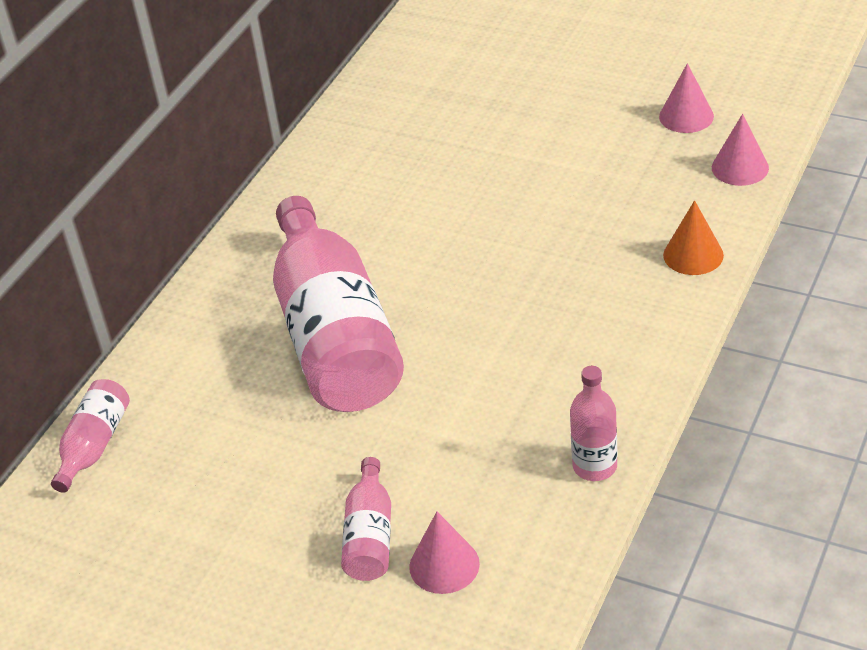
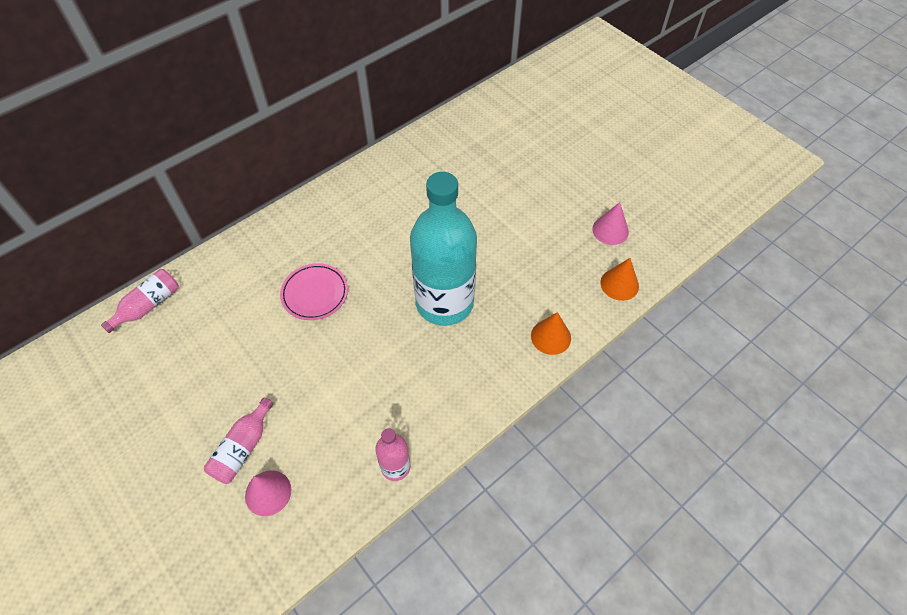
camera: 20 degrees right, 15 degrees up
(334, 336) = (315, 294): pink bottle -> pink plate
(525, 275) = (444, 303): none -> turquoise bottle
(740, 167) = (619, 284): pink cone -> orange cone

